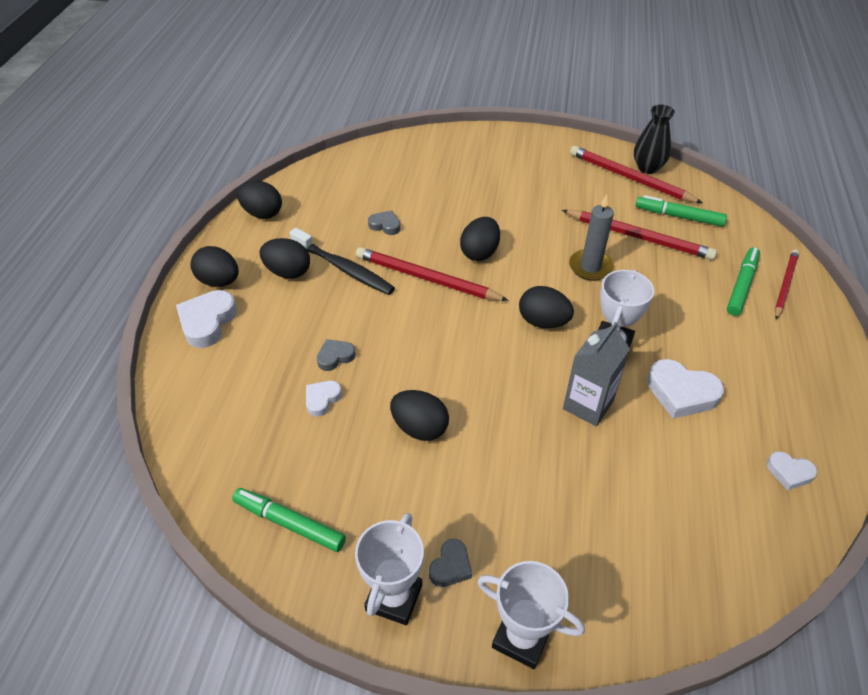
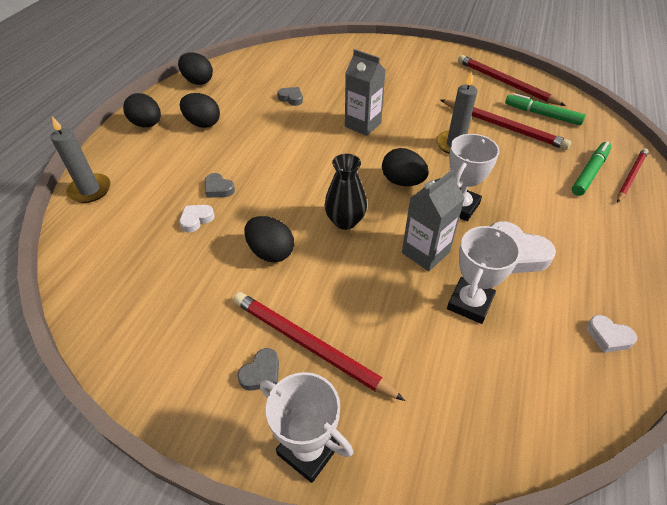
camera: 10 degrees right, 0 degrees up
(180, 378) = (90, 190): none -> grey candle
(207, 322) = (127, 152): white heart -> none
(289, 523) = (133, 314): green marker -> none
(335, 357) = (218, 189): grey heart -> grey heart turned 120 degrees counterclockwise
(344, 268) = (248, 125): black toothbrush -> none
(394, 597) = (201, 392): white trophy -> white trophy (470, 303)
(426, 278) = (313, 139): red pencil -> red pencil (309, 346)
(479, 252) = (363, 125): black egg -> grey carton
(647, 168) = (522, 77): black vase -> black vase (345, 221)

